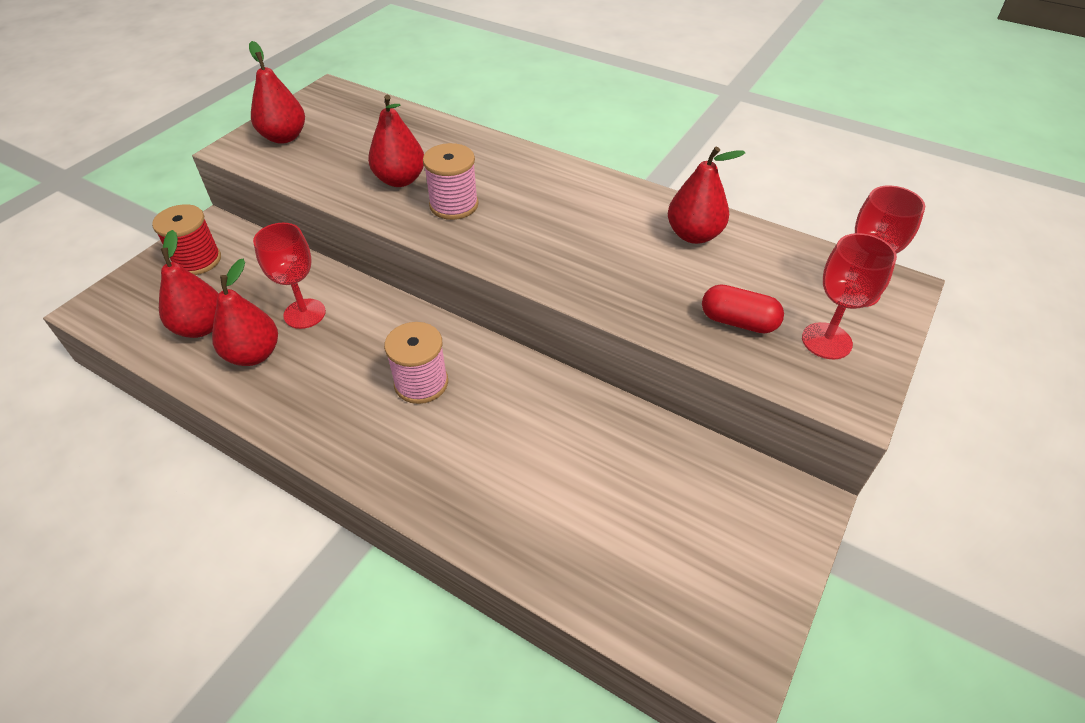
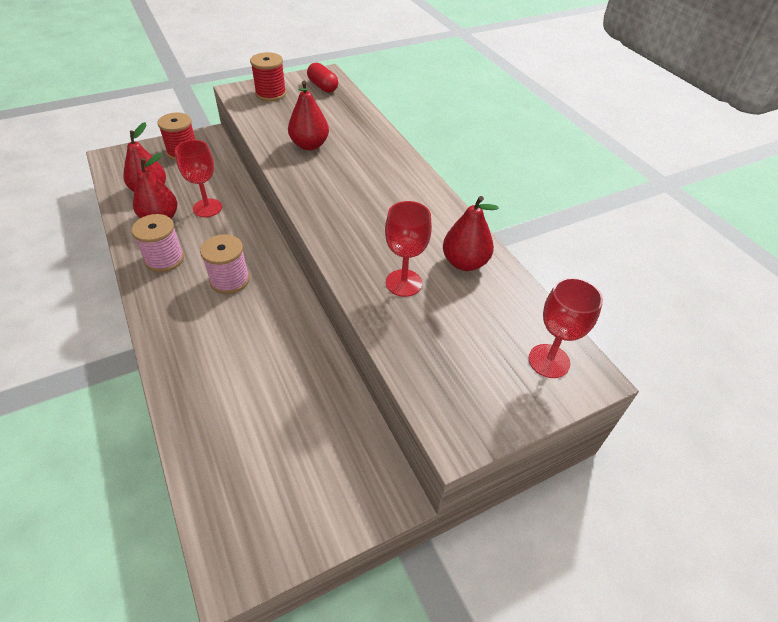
camera: 30 degrees right, 0 degrees up
(284, 137) = (271, 94): red pear -> red spool
(454, 205) = (325, 174): pink spool -> pink spool (164, 259)
(738, 322) = (431, 337): red capsule -> red capsule (323, 87)
(826, 341) = (483, 384): red goblet -> red goblet (403, 283)

